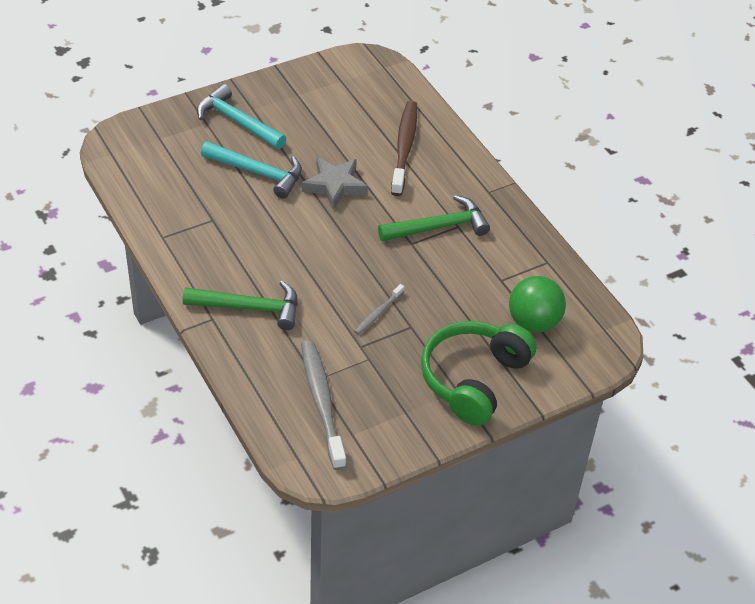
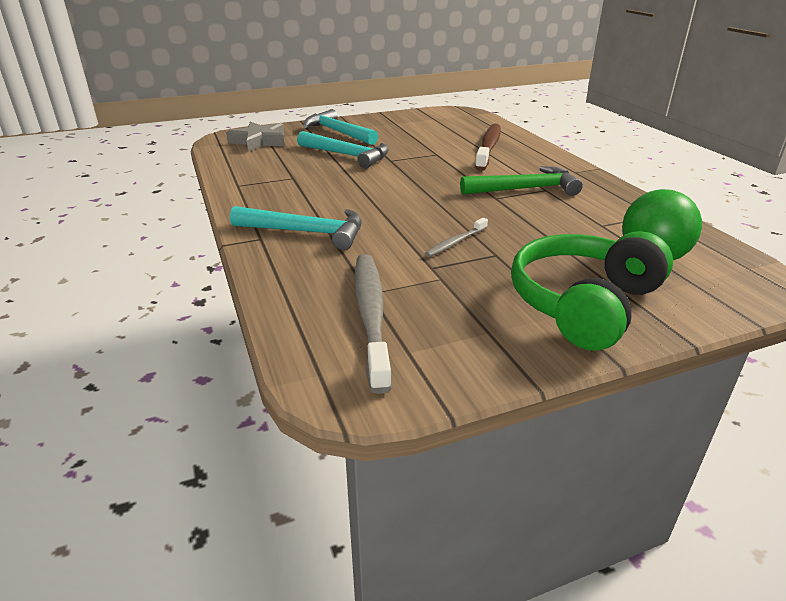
camera: 10 degrees right, 15 degrees down
(250, 308) = (307, 232): green hammer -> turquoise hammer
(334, 185) = (419, 164): grey star -> grey star (259, 141)

